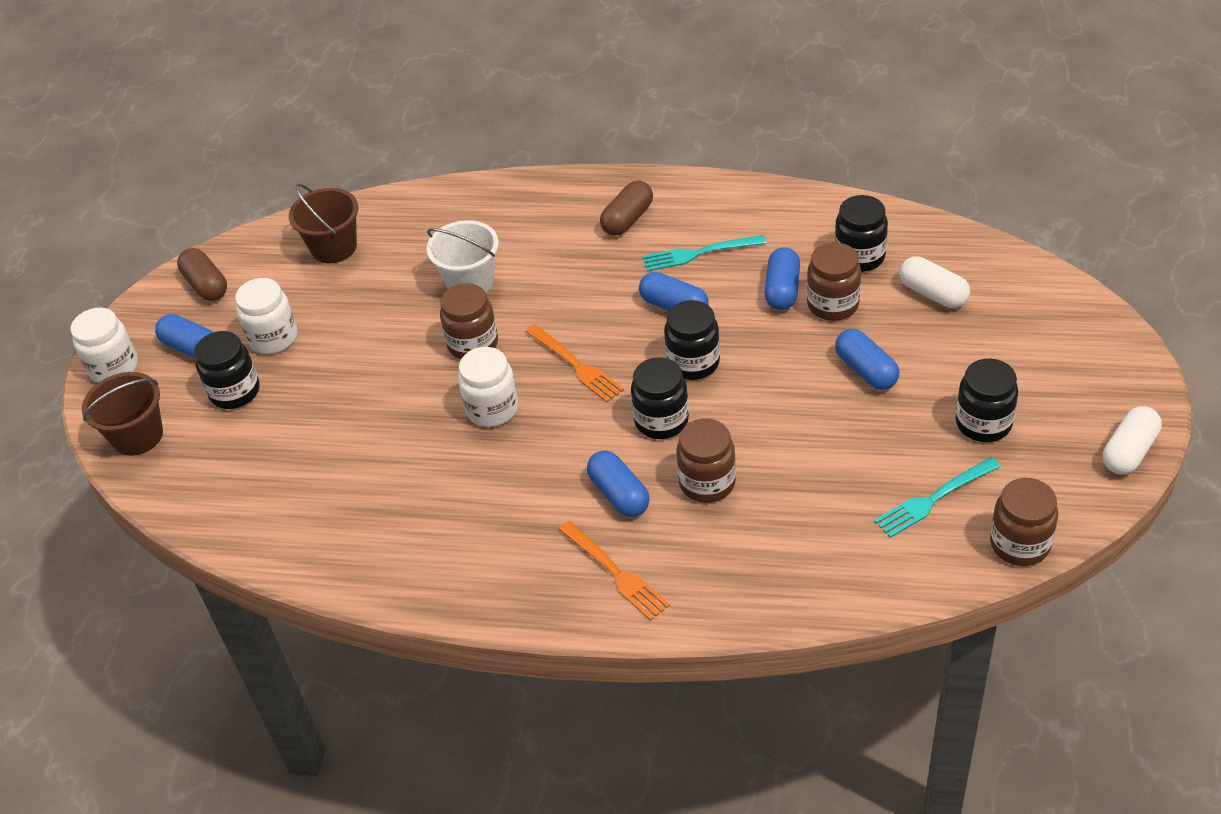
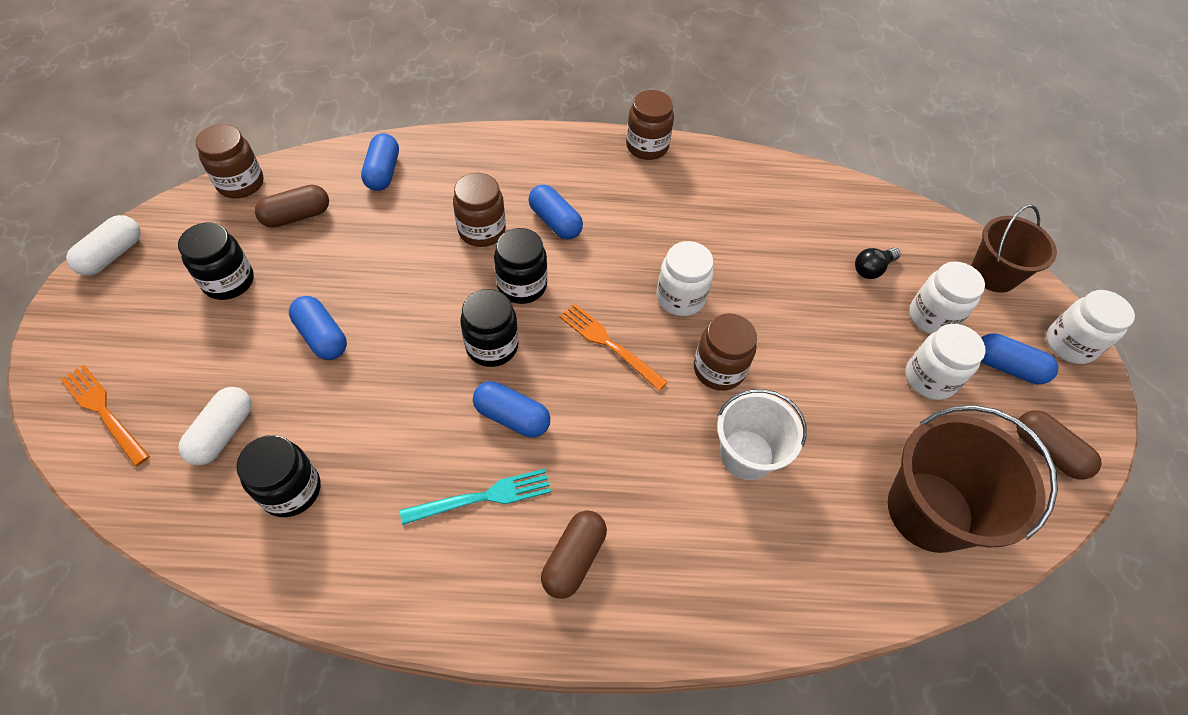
camera: 165 degrees right, 10 degrees up
(235, 392) = (932, 317): black jar -> white jar
(269, 440) = (872, 269): none -> black light bulb
(334, 247) = (929, 511): brown bucket -> brown bucket, size x1.51
(616, 573) = (552, 165): orange fork -> orange fork (103, 411)
(782, 290) = (391, 440): blue capsule -> blue capsule (383, 172)
(833, 304) = (338, 418): brown jar -> brown jar (647, 146)
(933, 293) = (223, 433): white capsule -> white capsule turned 75 degrees clockwise
(933, 499) = (297, 216): turquoise fork -> brown capsule

